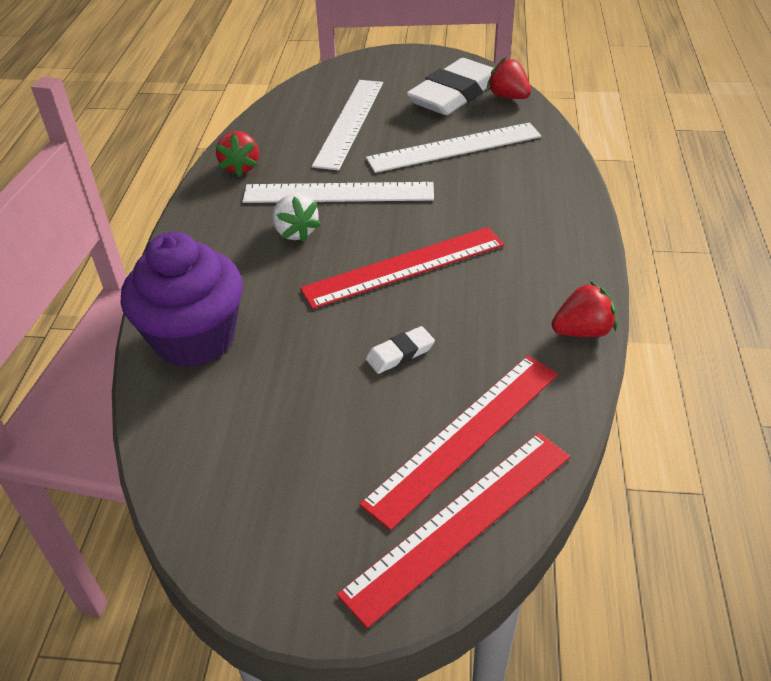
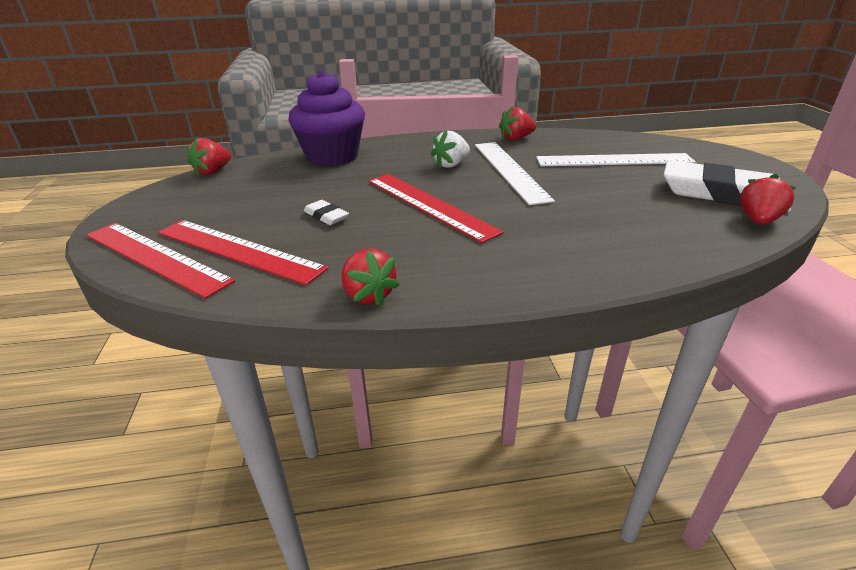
camera: 75 degrees right, 10 degrees down
(172, 487) = (213, 172): none -> red strawberry
(454, 147) = (623, 204): white ruler -> none

